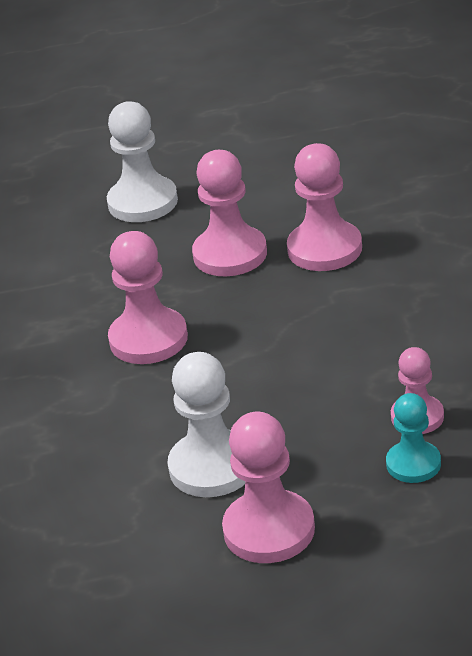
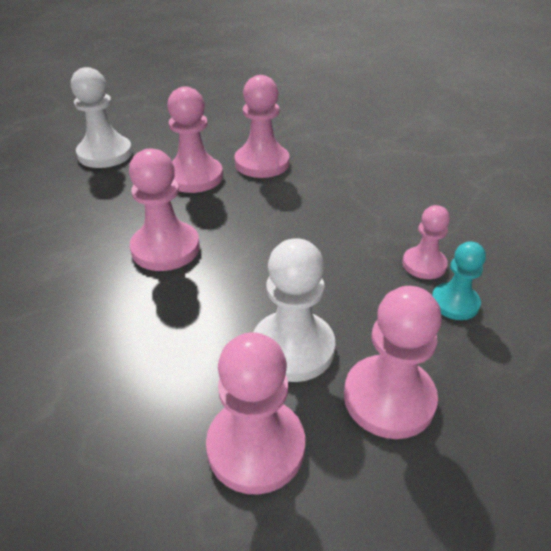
camera: 30 degrees left, 5 degrees up
(127, 535) = (256, 447): none -> pink pawn

